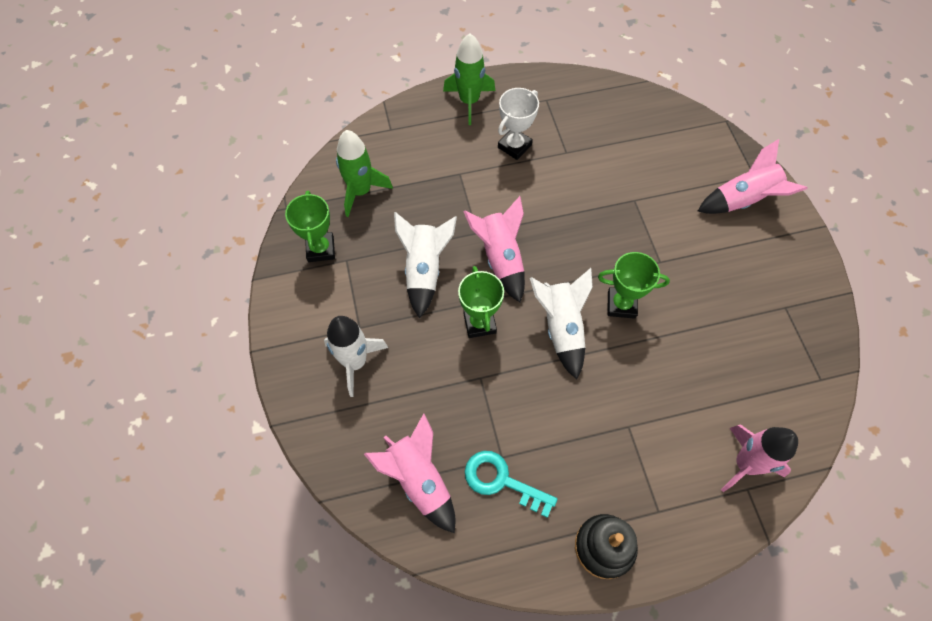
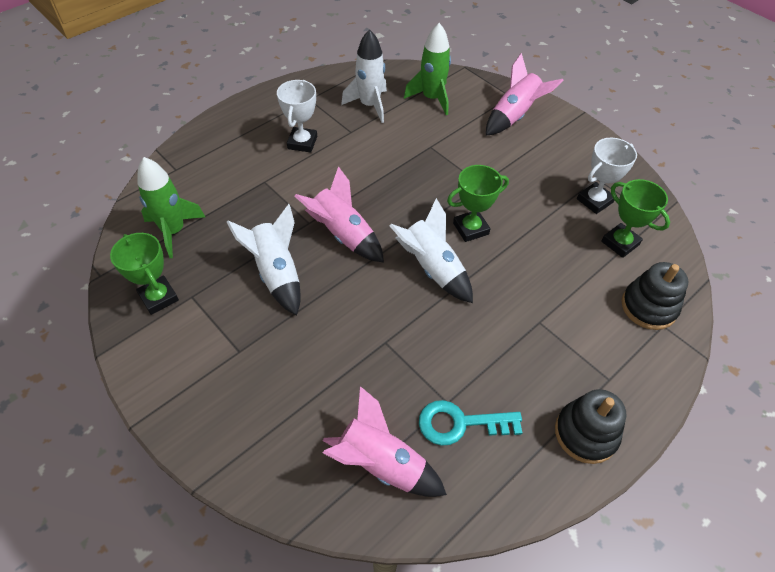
camera: 30 degrees left, 10 degrees down
(355, 362) = (252, 385): white rocket -> white rocket (370, 105)
(469, 101) = (240, 122): green rocket -> green rocket (431, 98)
(479, 323) = (356, 296): green trophy -> green trophy (620, 243)
(745, 464) = (648, 307): pink rocket -> black stacking toy
(766, 331) = (594, 201): none -> white trophy

